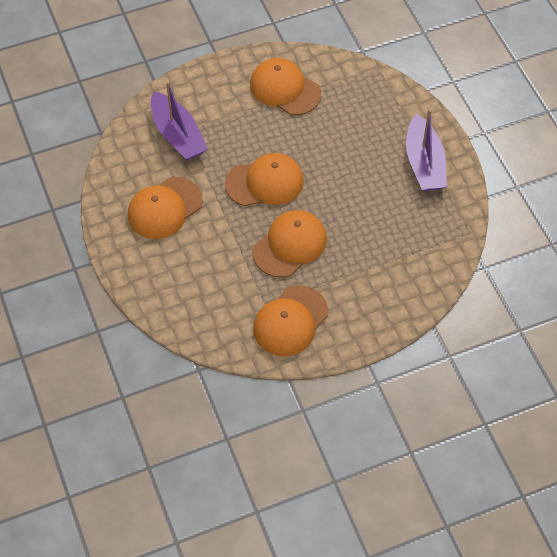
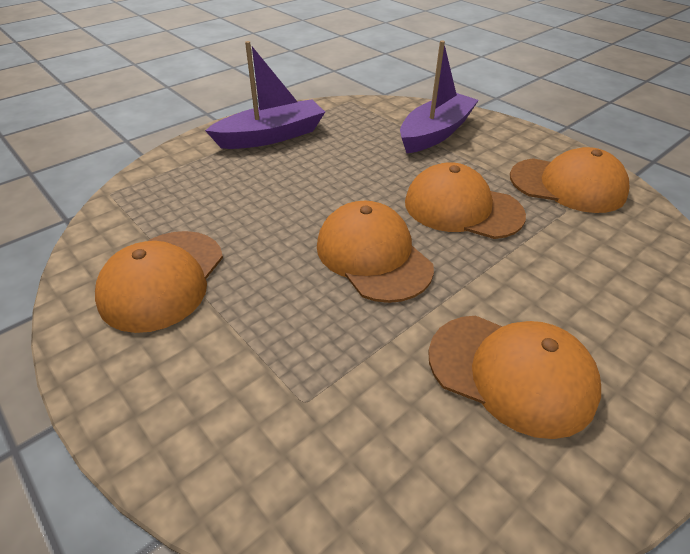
camera: 110 degrees left, 15 degrees down
(178, 135) = (324, 412): purple boat -> purple boat (435, 133)

